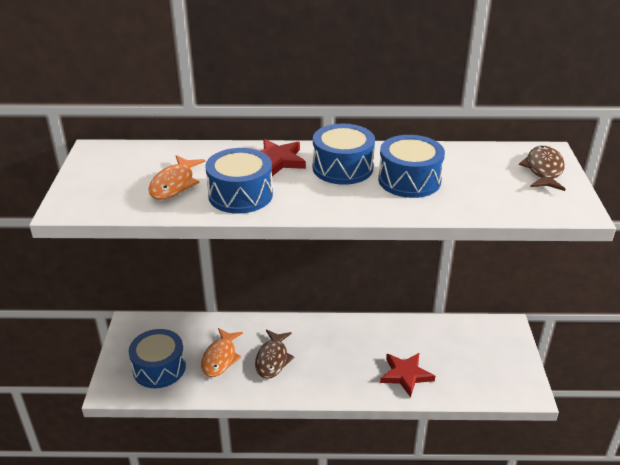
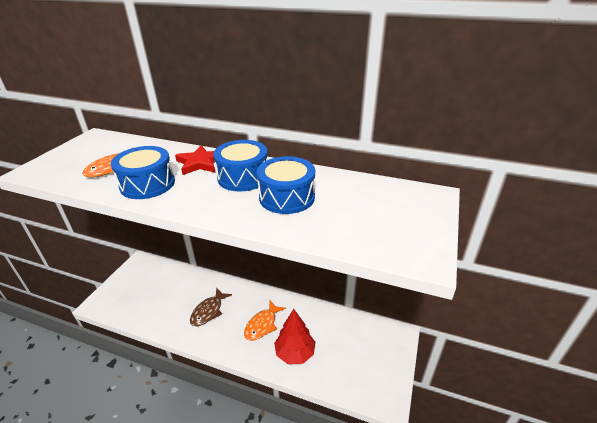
camera: 20 degrees right, 0 degrees up
(159, 368) = (134, 297): blue drum -> none
(220, 358) = (176, 300): orange fish -> orange fish (262, 325)
(406, 375) = (295, 353): red star -> red tree
(543, 170) = (417, 210): brown fish -> none

